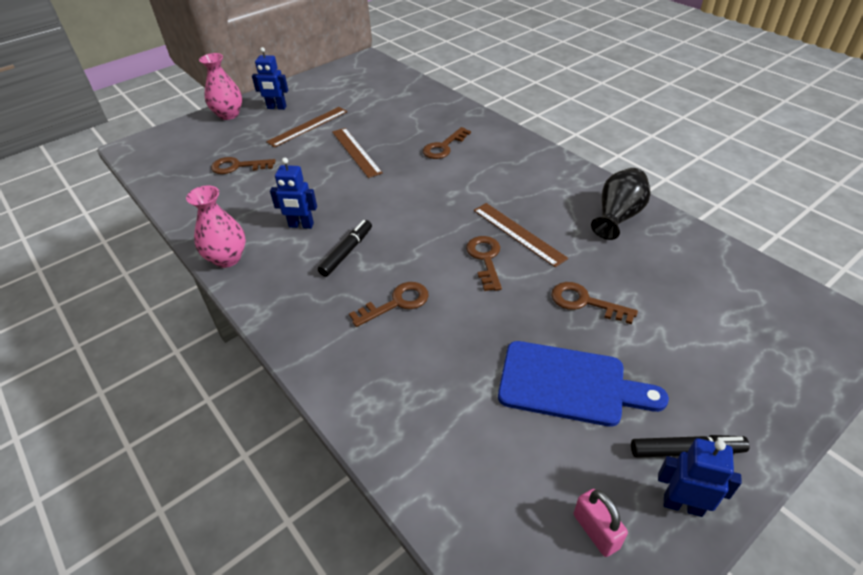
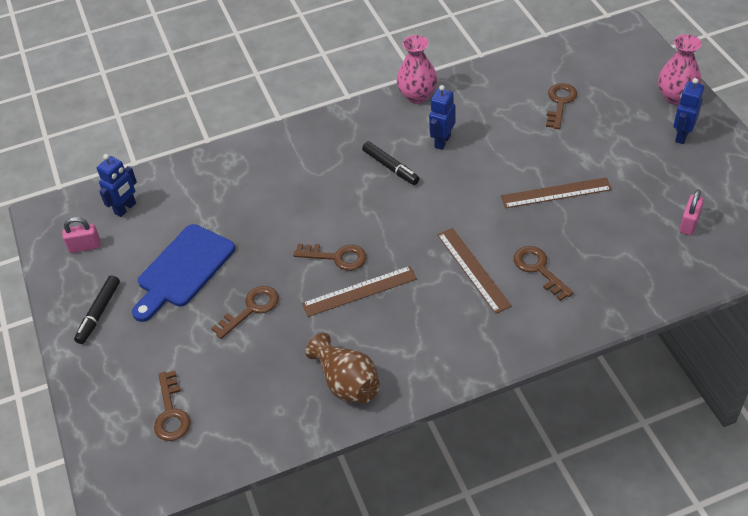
camera: 110 degrees right, 5 degrees up
(308, 126) = (626, 159): brown ruler -> brown ruler (473, 269)
(371, 96) = (689, 223): none -> pink padlock
(396, 303) = (314, 189): brown key -> brown key (171, 413)
(618, 216) = (347, 382): black vase -> brown vase
(682, 505) = (71, 294): blue robot -> blue robot (125, 208)

